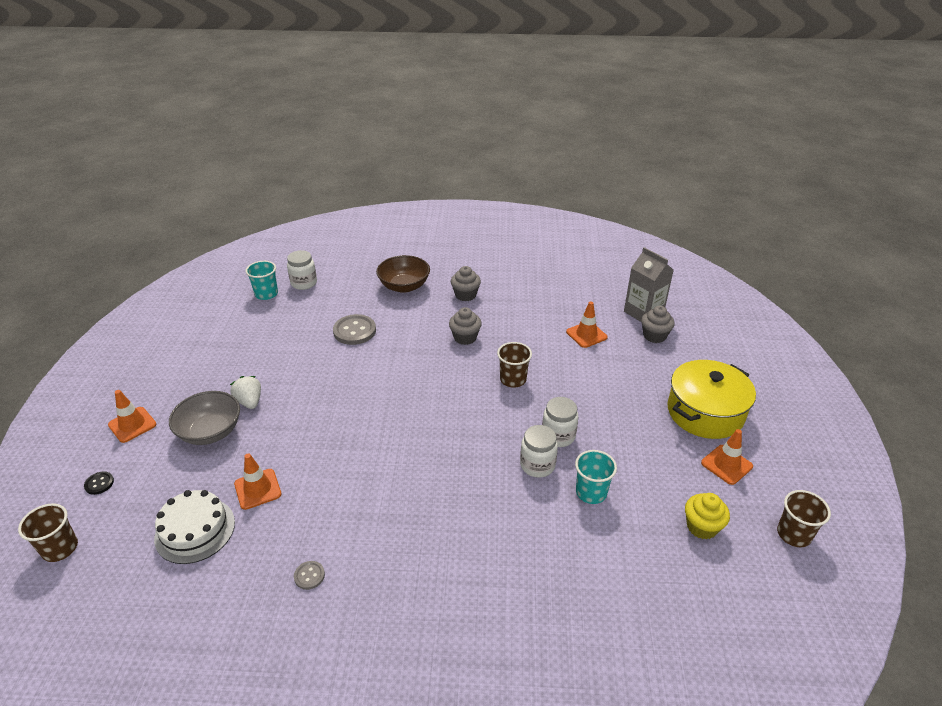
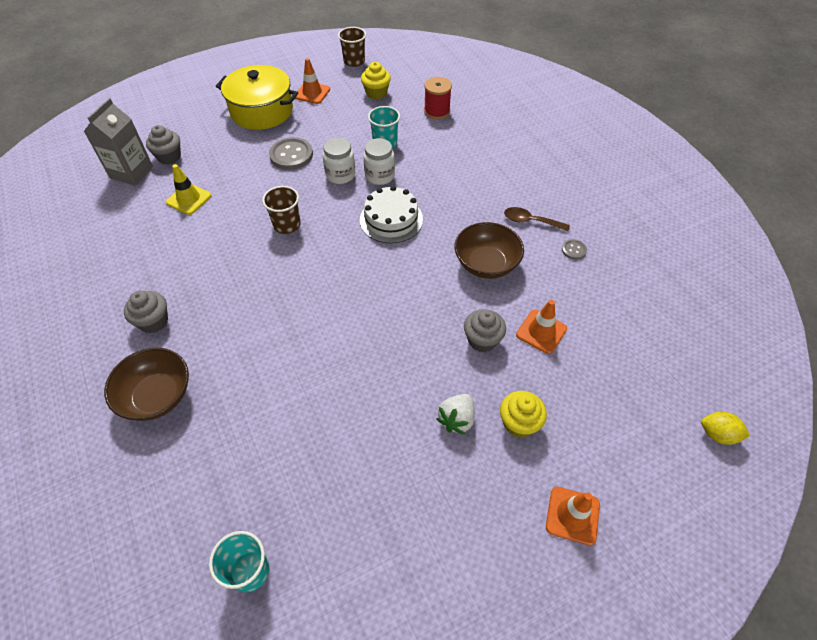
camera: 120 degrees left, 15 degrees up
(60, 548) = (717, 434): brown cup -> yellow lemon
(99, 483) = (649, 470): black button -> none
(195, 530) = (611, 346): white cake -> white cake (391, 219)
(210, 432) = (519, 423): grey bowl -> yellow cupcake
(304, 283) = (198, 535): white jar -> none
(354, 331) = (280, 395): grey button -> grey button (291, 155)
(358, 491) = (486, 264): none -> brown bowl
(377, 561) = (531, 221): none -> brown spoon
(465, 337) = (240, 286): grey cupcake -> grey cupcake (482, 340)
(586, 335) = (189, 199): orange traffic cone -> yellow traffic cone
(630, 575) = (437, 111): none -> red spool

